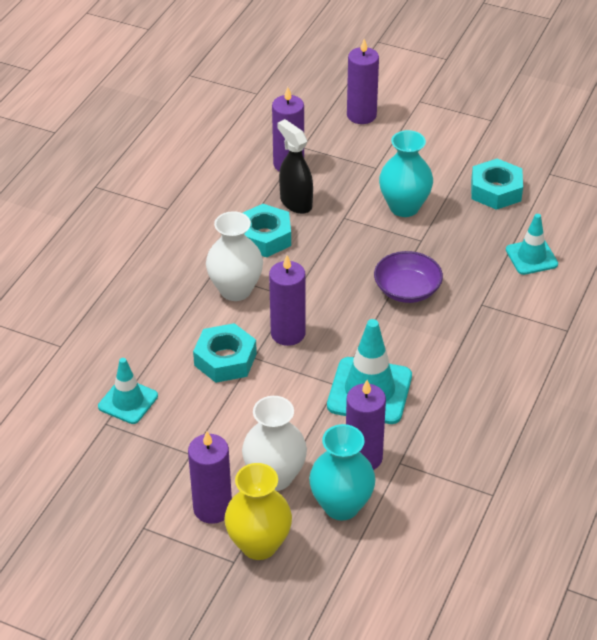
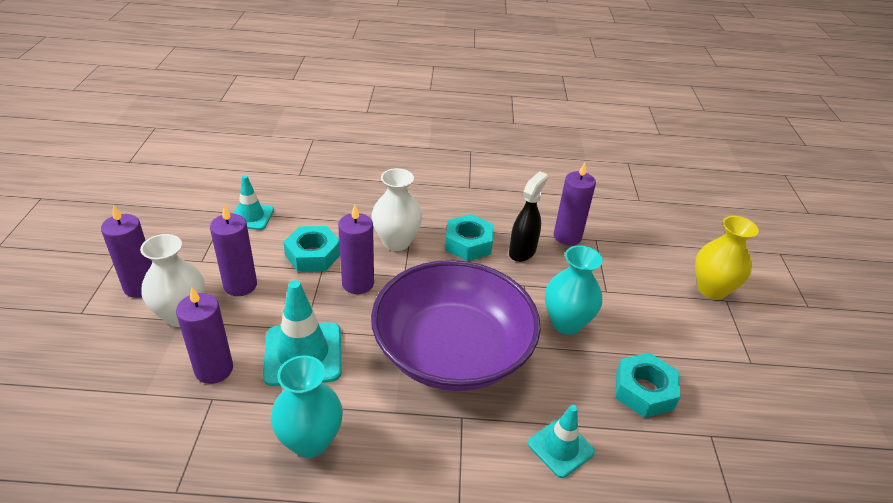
camera: 65 degrees right, 5 degrees down
(259, 545) = (100, 323): yellow vase -> yellow vase (711, 289)
(341, 506) = (150, 367): turquoise vase -> turquoise vase (310, 441)
(361, 115) = (668, 265): purple candle -> purple candle (240, 285)
(407, 289) = (452, 351): purple bowl -> purple bowl, size x2.28

